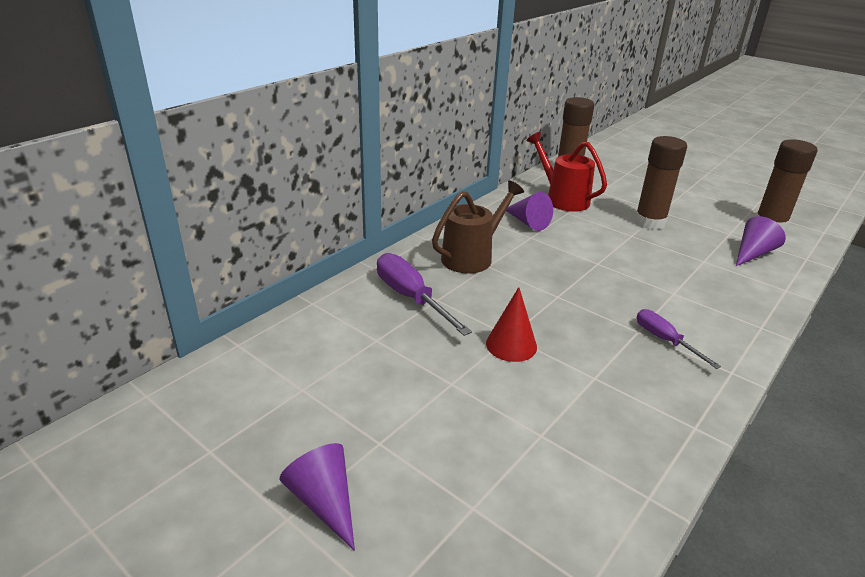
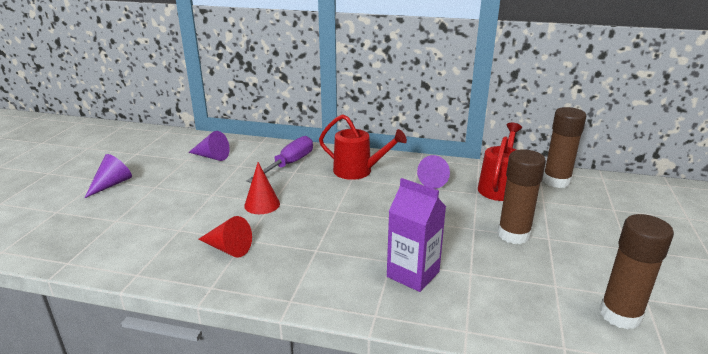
camera: 65 degrees right, 5 degrees down
(472, 257) = (358, 171): brown watering can -> red watering can
(610, 396) = (228, 248): none -> red cone
(665, 340) = (312, 263): purple screwdriver -> none
(699, 288) = (413, 274): none -> purple carton
(752, 253) = (525, 304): purple cone -> purple cone (211, 156)

